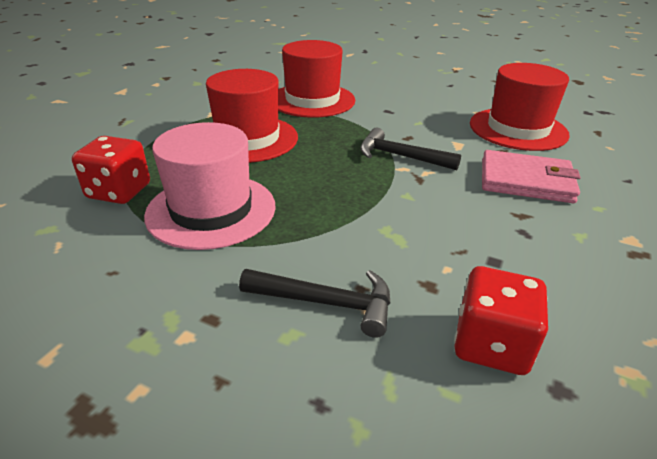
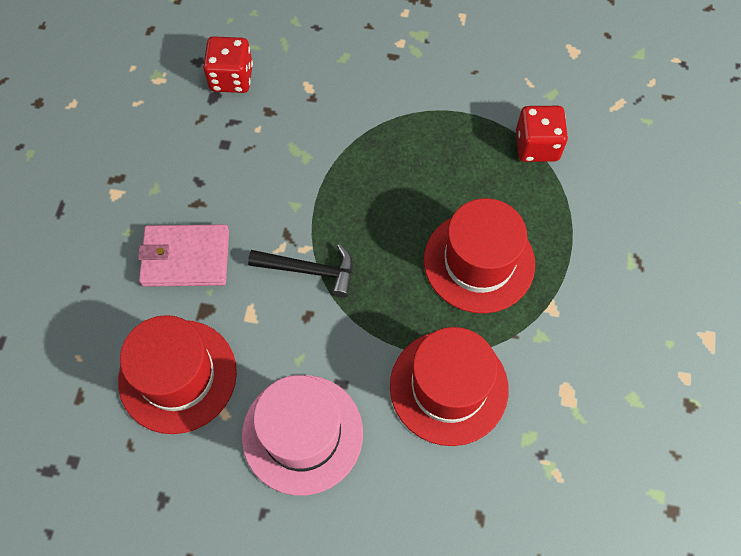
camera: 165 degrees right, 30 degrees up
(211, 210) = (448, 143): pink hat -> pink hat (302, 434)
(327, 303) = (330, 82): black hammer -> none

